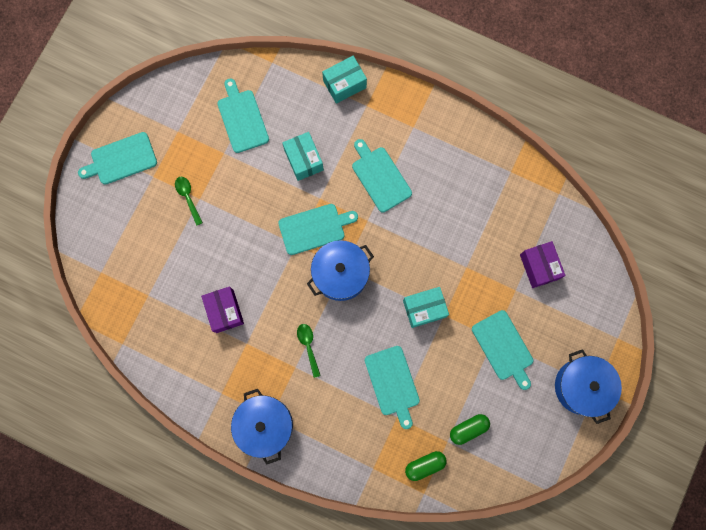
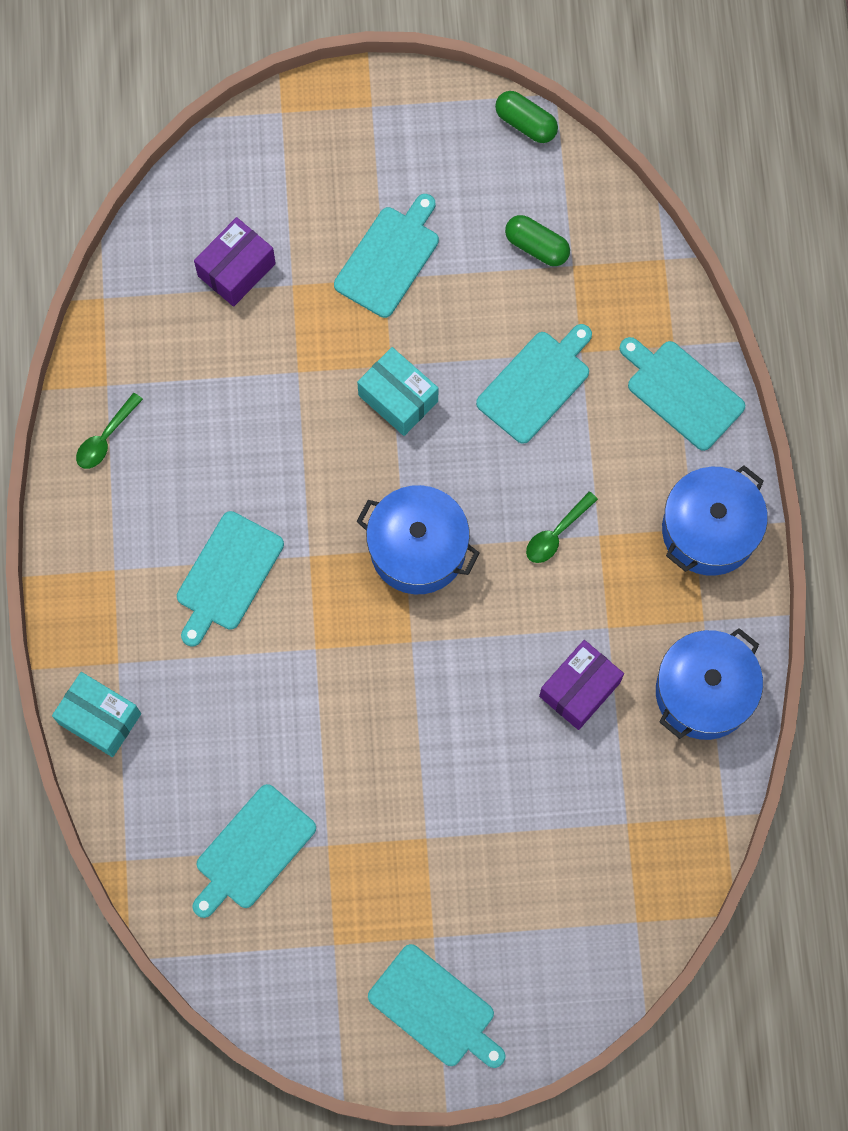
camera: 120 degrees left, 5 degrees down
(188, 198) = (435, 857): green spoon -> green spoon (106, 438)
(303, 160) = (266, 710): turquoise box -> none
(314, 228) = (369, 629): turquoise cutting board -> turquoise cutting board (681, 392)
(425, 465) = (624, 278): green capsule -> green capsule (525, 123)
(582, 386) = (382, 126): blue pot -> blue pot (703, 692)

